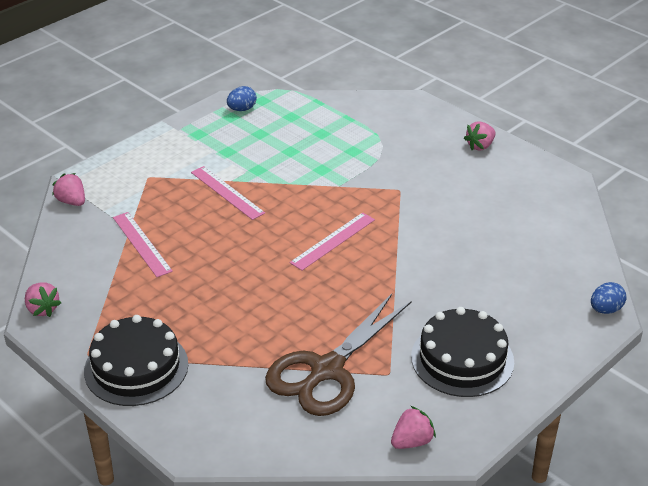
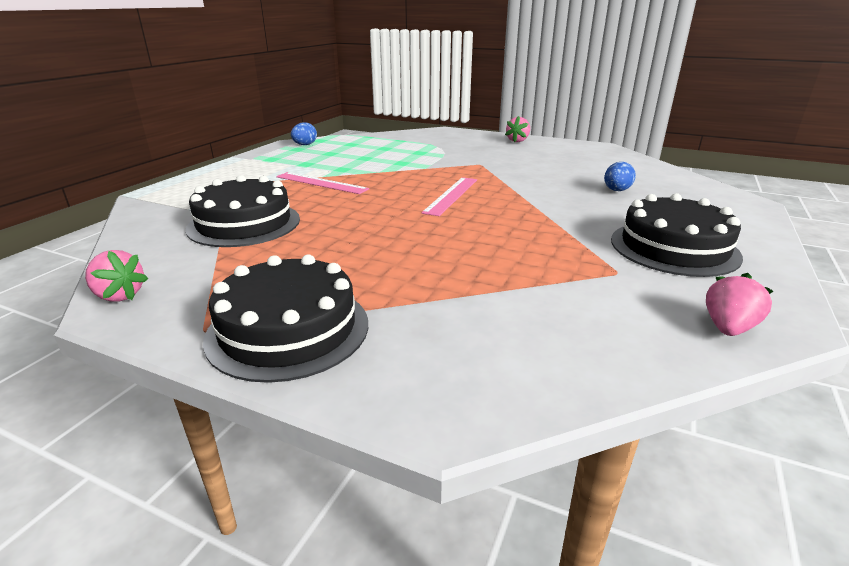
camera: 20 degrees left, 10 degrees down
(72, 201) = (146, 207): pink strawberry -> none
(141, 244) = (244, 223): pink ruler -> black cake
(326, 370) = (546, 283): brown scissors -> none
(605, 309) = (739, 198): blue egg -> blue egg (616, 190)

